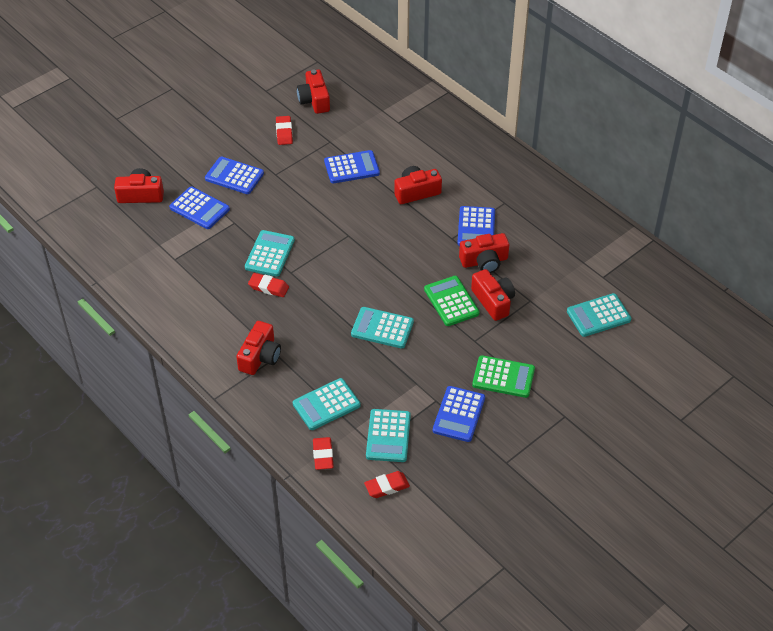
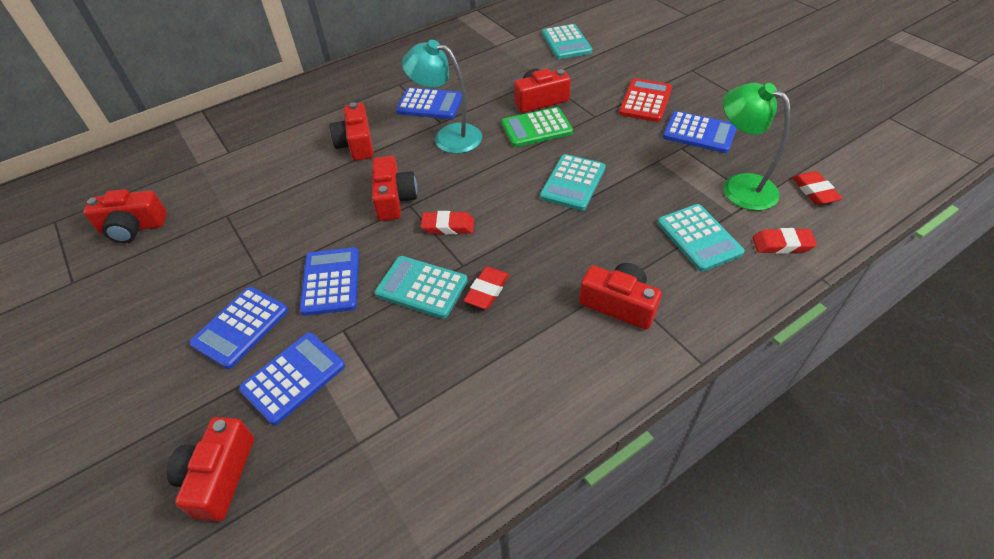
camera: 80 degrees left, 0 degrees up
(284, 132) = (179, 263): red eraser -> red eraser (448, 226)
(351, 167) = (288, 196): blue calculator -> blue calculator (331, 281)
(388, 436) = (739, 186): turquoise calculator -> green lamp
(433, 246) = (448, 136): none -> turquoise lamp
(484, 261) = (481, 102): red camera -> red camera (394, 199)
(503, 377) = (645, 101): green calculator -> red calculator

